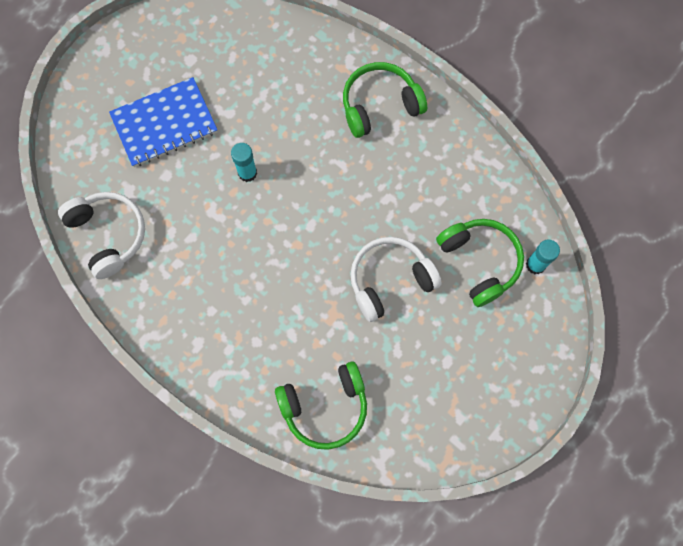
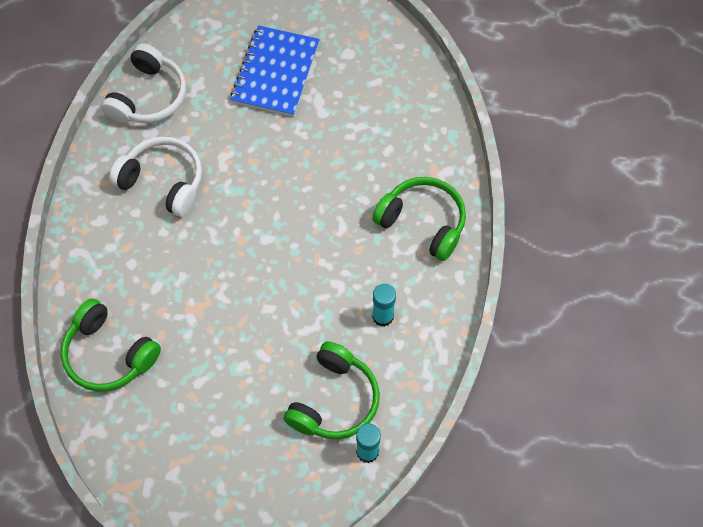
camera: 55 degrees right, 10 degrees down
(164, 124) = (275, 73): blue notebook -> blue notebook turned 75 degrees clockwise
(247, 173) = (278, 160): turquoise glue stick -> turquoise glue stick (383, 316)
(390, 281) = (261, 335): white headphones -> white headphones (163, 182)

